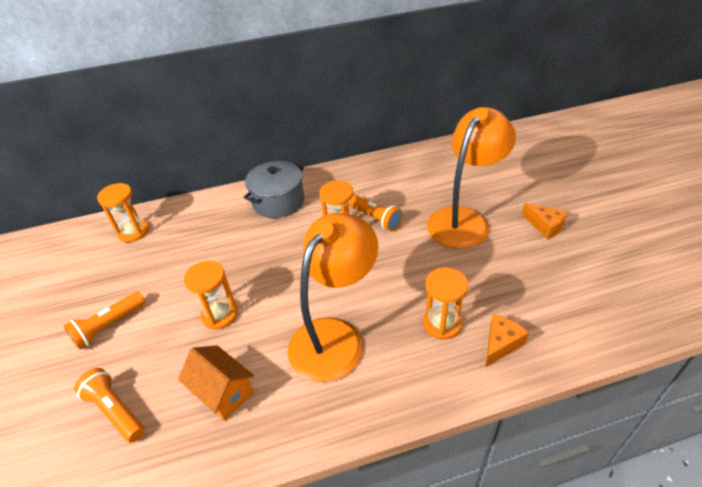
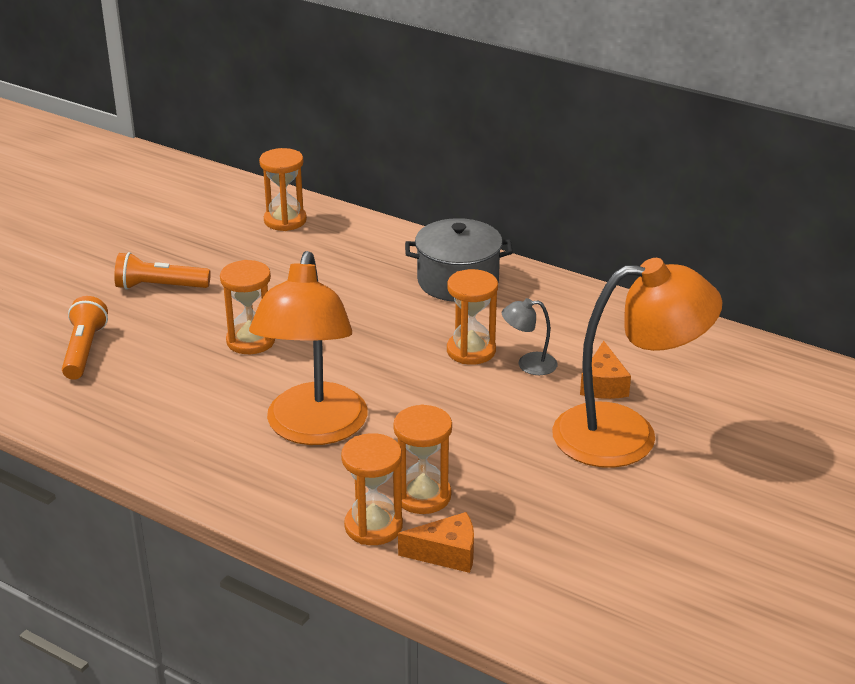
camera: 45 degrees right, 10 degrees down
(223, 392) = (168, 397): orange house -> none
(335, 336) = (313, 429): orange lamp -> orange lamp turned 105 degrees clockwise
(374, 218) = (528, 364): orange flashlight -> grey lamp
(449, 362) = (373, 526): none -> orange hourglass
(545, 226) = (712, 510): orange cheese -> orange cheese (603, 385)

